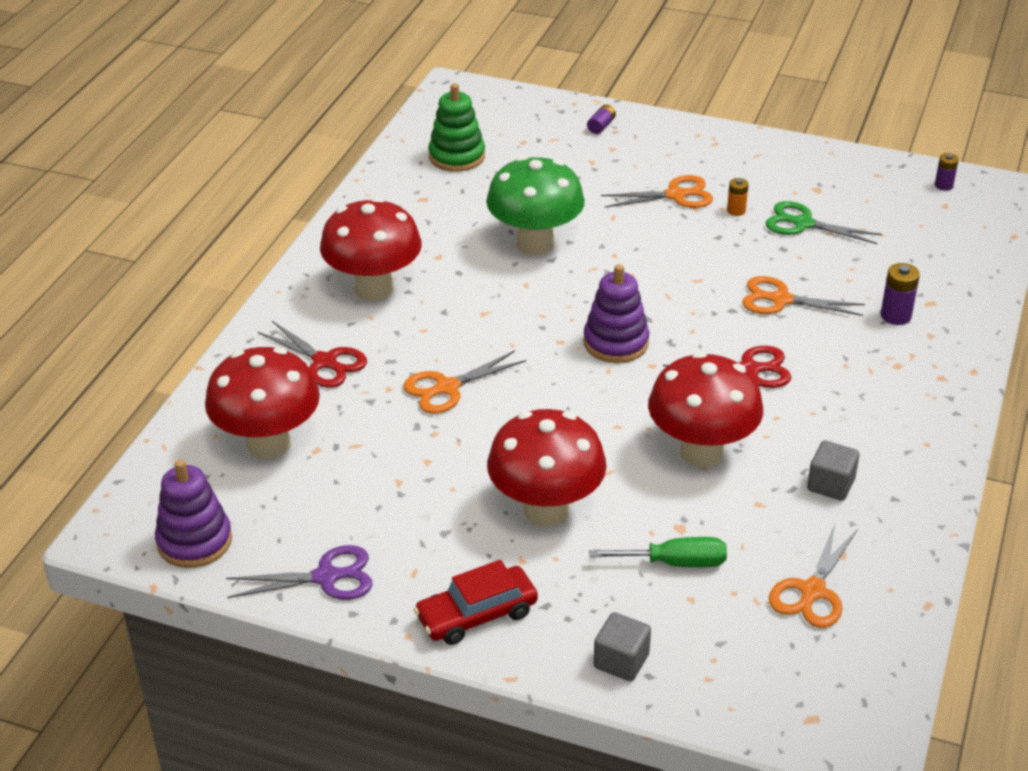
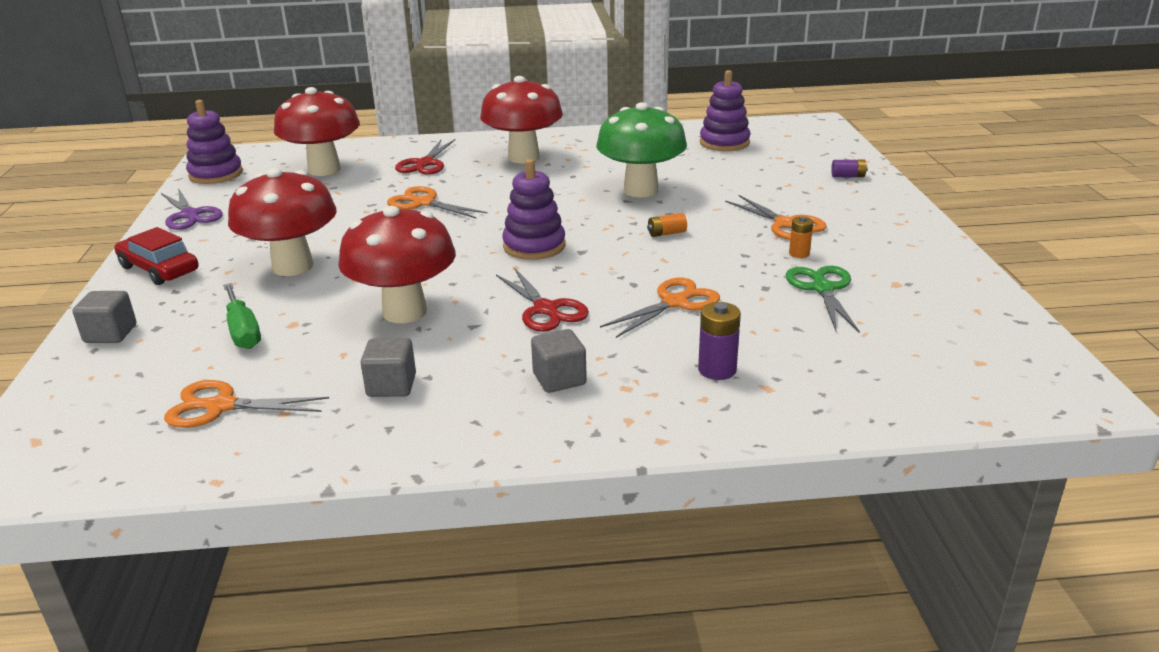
camera: 65 degrees right, 10 degrees down
(457, 156) = (724, 143): green stacking toy -> purple stacking toy
(646, 261) = (666, 233): none -> orange battery
(780, 299) = (675, 302): orange scissors -> orange scissors turned 60 degrees clockwise
(868, 394) = (559, 379): none -> grey cube
(943, 185) = (1021, 353): purple battery -> none

